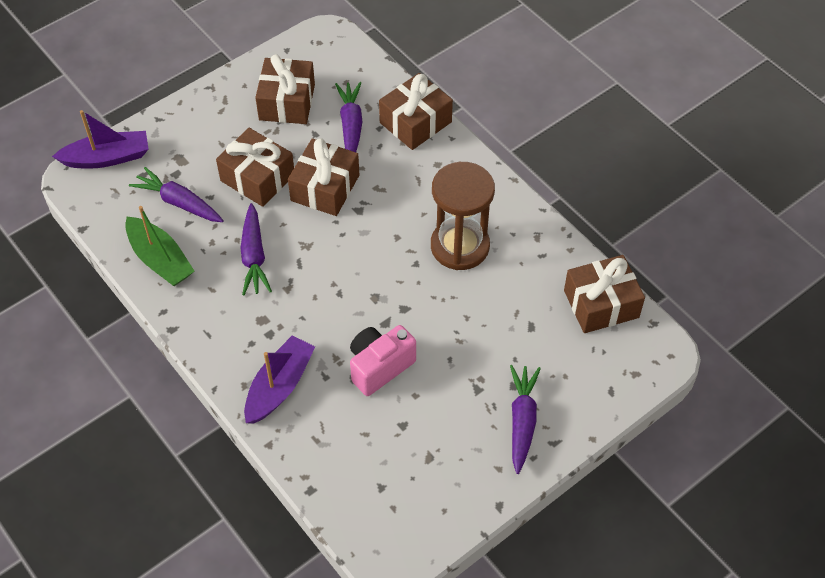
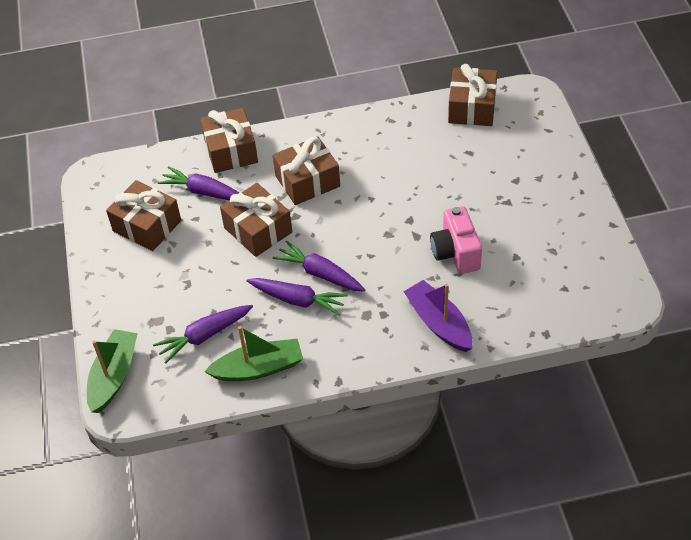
camera: 60 degrees left, 5 degrees down
(107, 158) = (114, 376): purple boat -> green boat
(257, 178) = (216, 272): brown gift -> brown gift (307, 181)
(460, 246) = (371, 166): brown hourglass -> none
(522, 421) = (548, 186): purple carrot -> purple carrot (320, 274)

